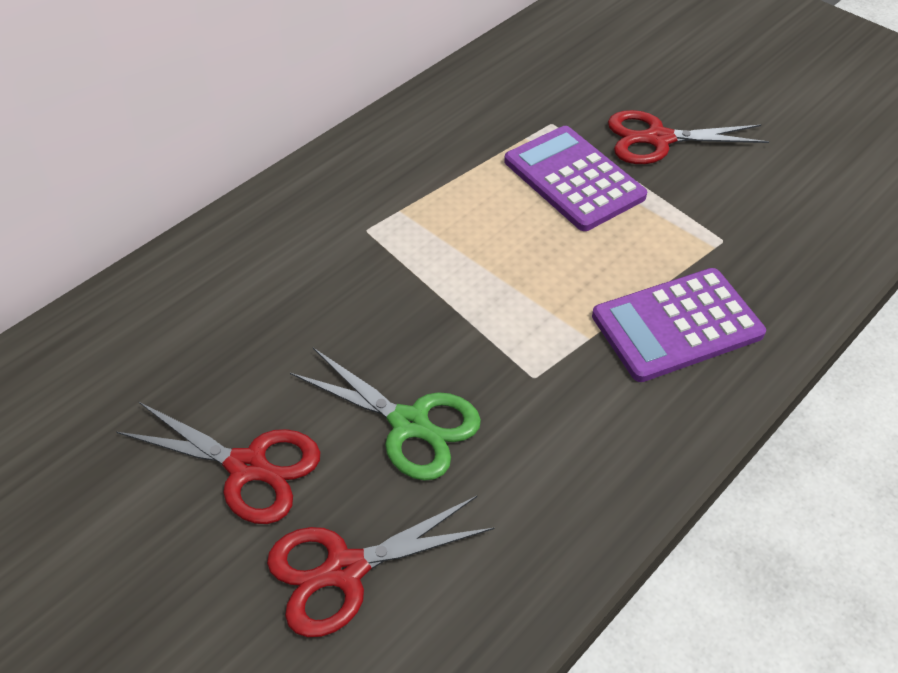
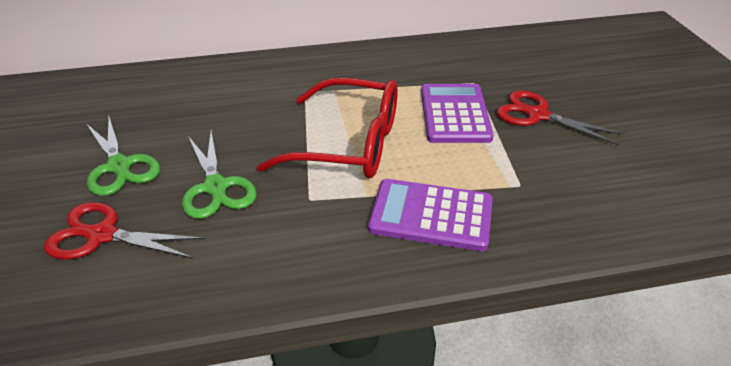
camera: 35 degrees right, 10 degrees down
(247, 467) = (119, 166): red scissors -> green scissors
(501, 280) = (349, 144): none -> red glasses

